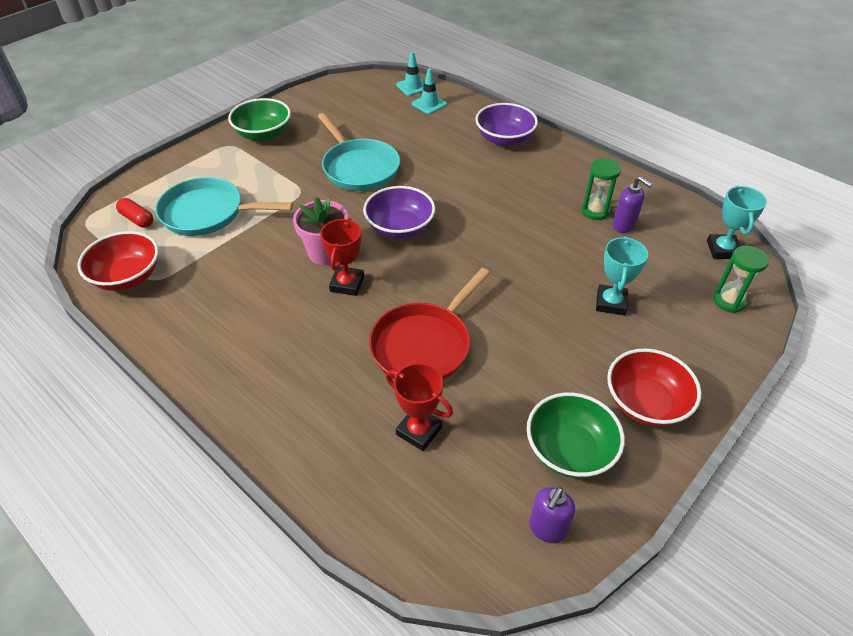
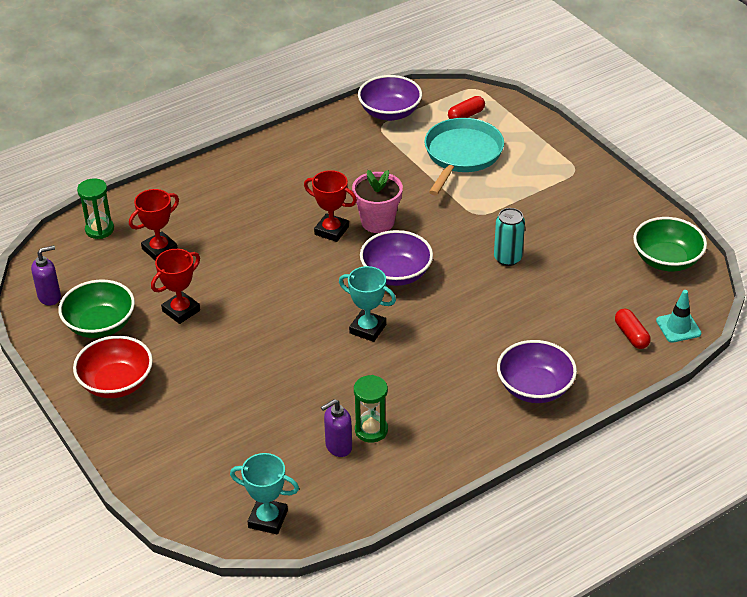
camera: 105 degrees right, 5 degrees down
(127, 277) = (390, 113): red bowl -> purple bowl
(263, 134) = (591, 195): green bowl -> green bowl (666, 260)
(359, 168) = (507, 258): turquoise pan -> turquoise can
(424, 345) = (240, 266): red pan -> none
(429, 104) = (631, 335): turquoise traffic cone -> red capsule
(514, 378) = (181, 311): none -> red trophy
(547, 529) = (50, 297): purple soap dispenser -> purple soap dispenser turned 105 degrees clockwise
(611, 303) = (233, 398): turquoise trophy -> turquoise trophy (368, 329)
(729, 301) = (196, 490): green hourglass -> green hourglass (99, 229)

